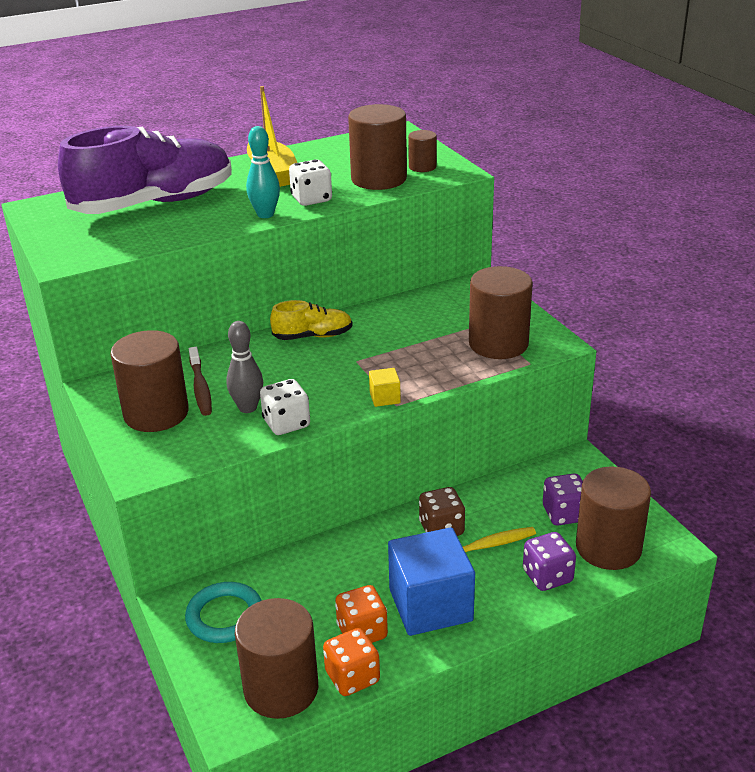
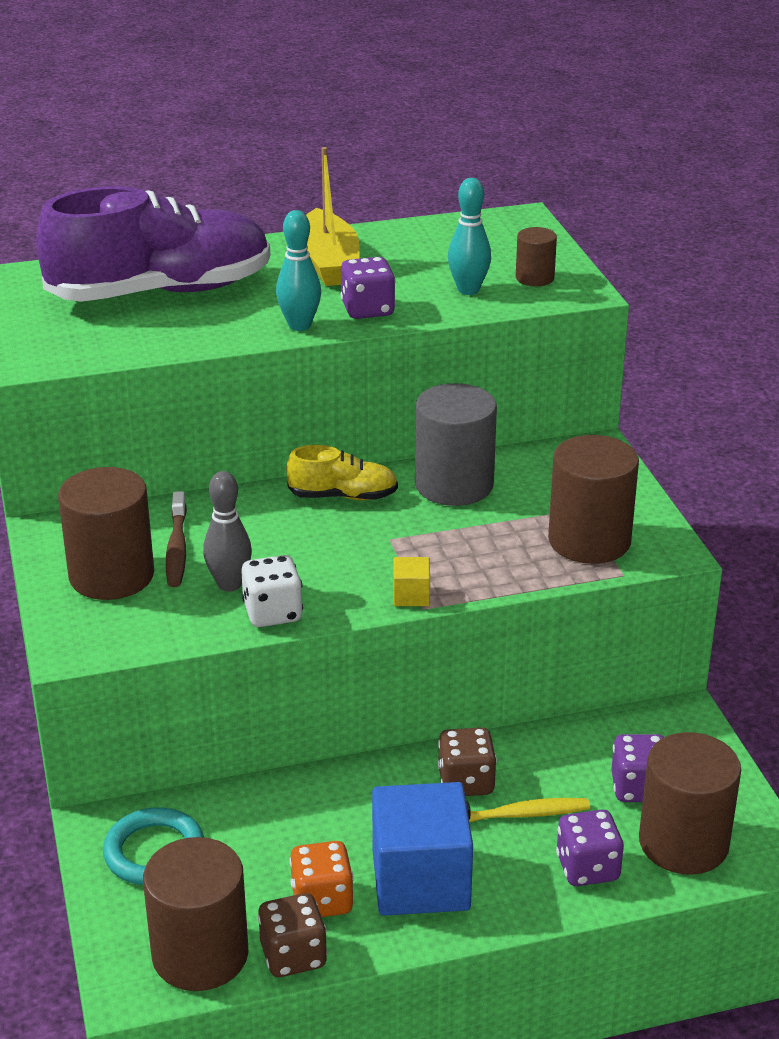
camera: 10 degrees right, 0 degrees up
(311, 199) = (367, 310): white dice -> purple dice
(352, 677) = (293, 955): orange dice -> brown dice
(378, 179) = (468, 290): brown cylinder -> turquoise bowling pin
(390, 319) = (454, 485): none -> grey cylinder

